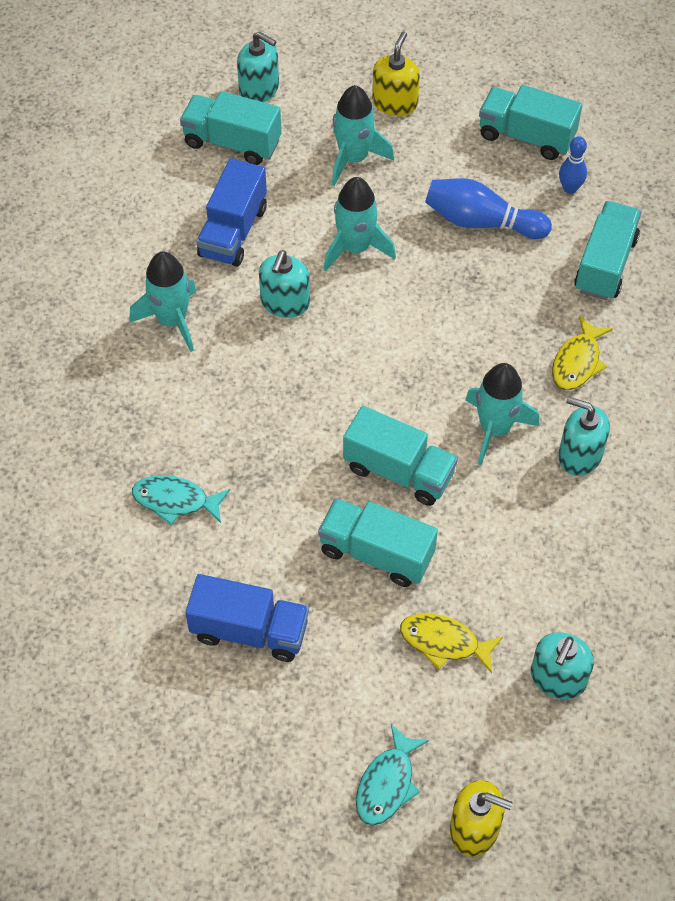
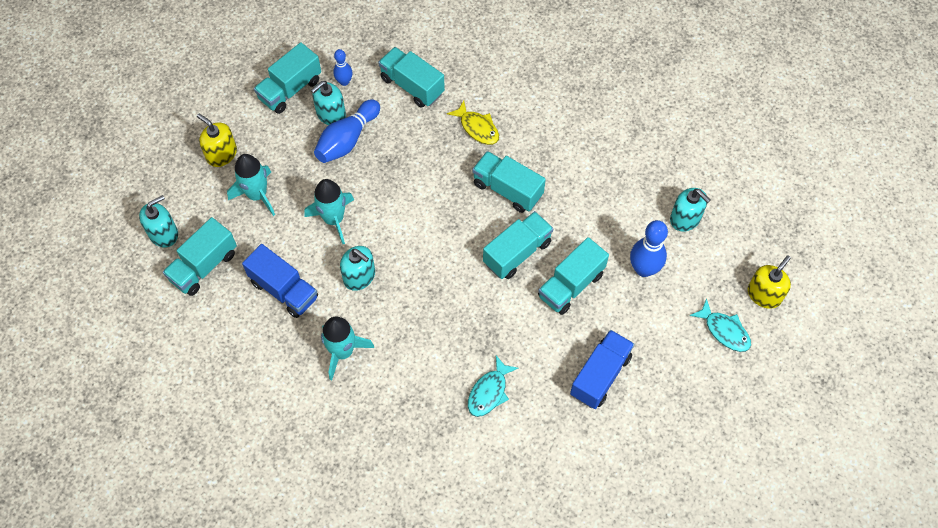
camera: 70 degrees left, 5 degrees up
(444, 642) = (643, 269): yellow fish -> blue bowling pin
(495, 429) = (507, 189): turquoise rocket -> turquoise truck
(579, 455) = (543, 152): turquoise soap dispenser -> turquoise soap dispenser (331, 114)

